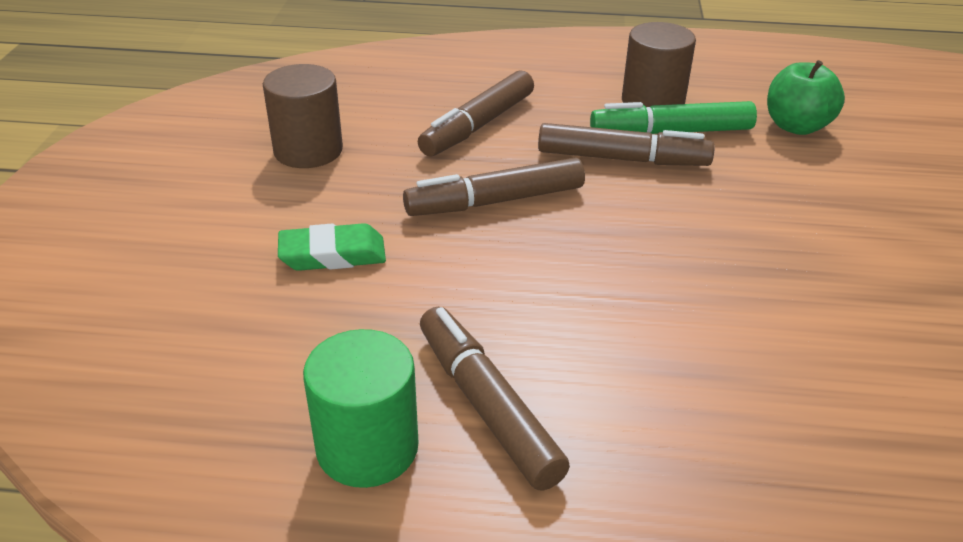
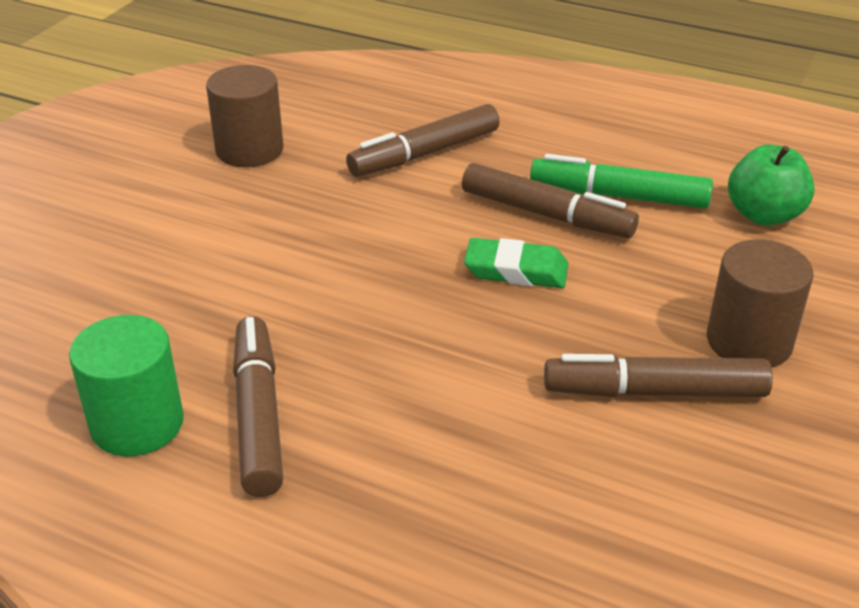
camera: 20 degrees right, 0 degrees up
(332, 254) = (211, 252): green eraser -> green eraser (516, 270)
(495, 201) = (390, 232): brown marker -> brown marker (654, 391)
(652, 102) = (622, 160): brown cylinder -> brown cylinder (749, 341)

